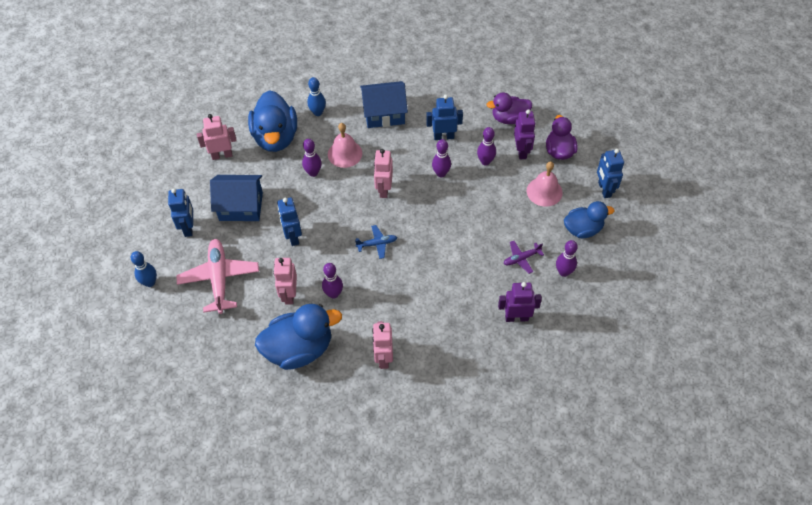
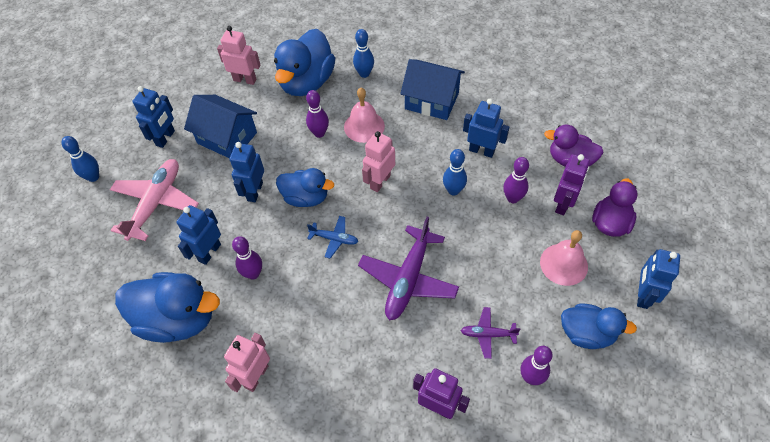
camera: 30 degrees right, 0 degrees up
(289, 294) = (209, 252): pink robot -> blue robot
(336, 224) = (306, 198): none -> blue duck
(441, 173) = (453, 190): purple bowling pin -> blue bowling pin
(447, 248) = (408, 279): none -> purple plane

